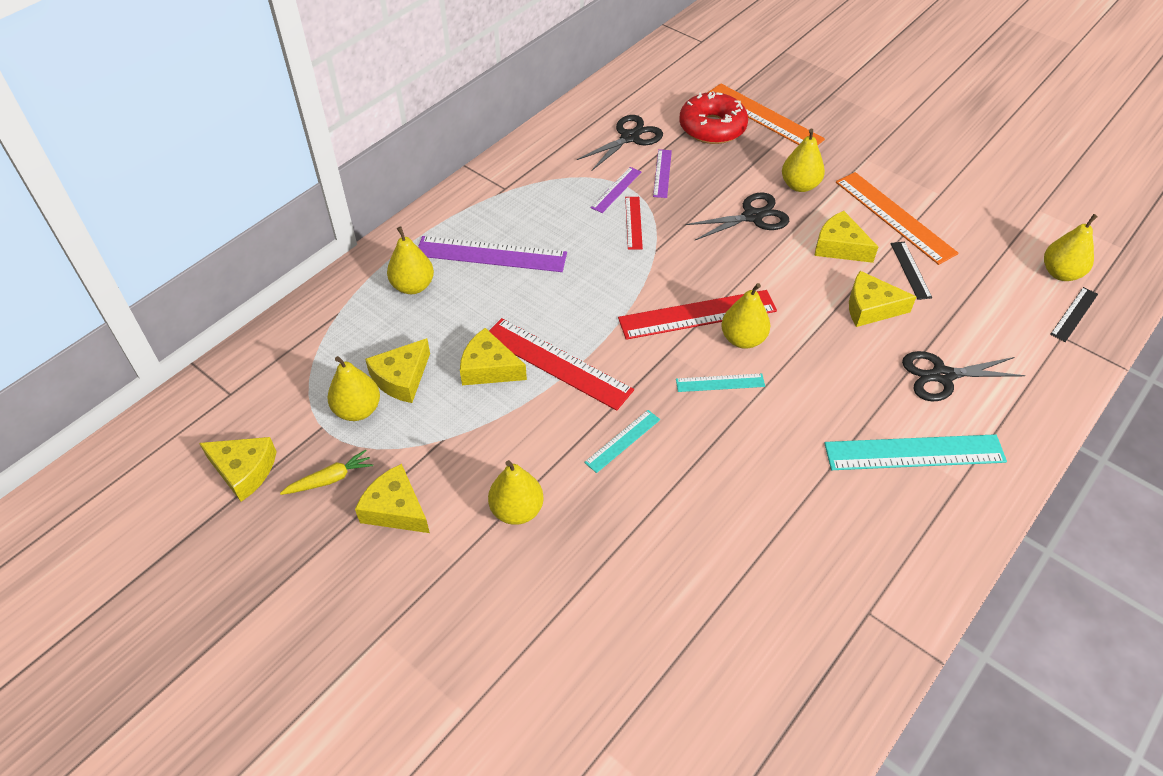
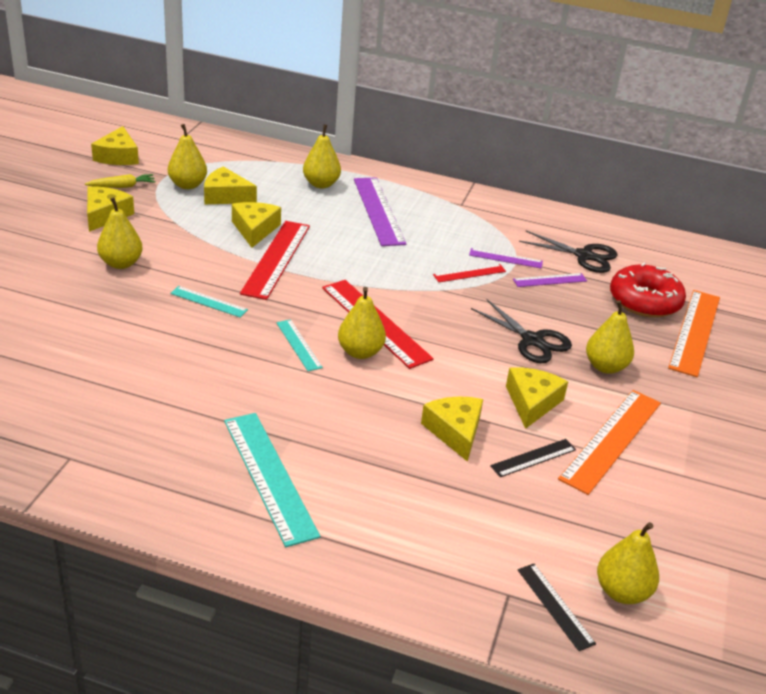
camera: 65 degrees right, 15 degrees down
(330, 479) = (122, 186): yellow carrot -> yellow carrot turned 60 degrees counterclockwise
(942, 376) = (386, 491): black scissors -> none
(1074, 314) = (555, 606): black ruler -> black ruler turned 45 degrees clockwise

